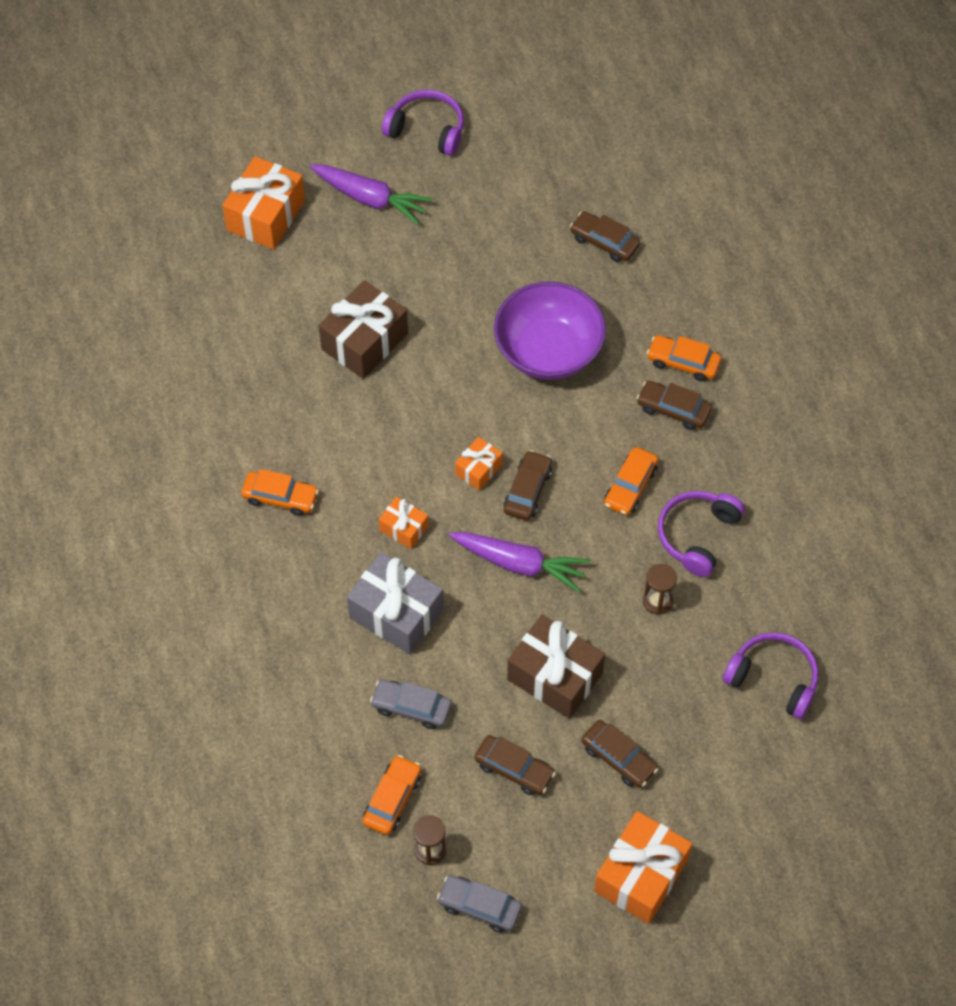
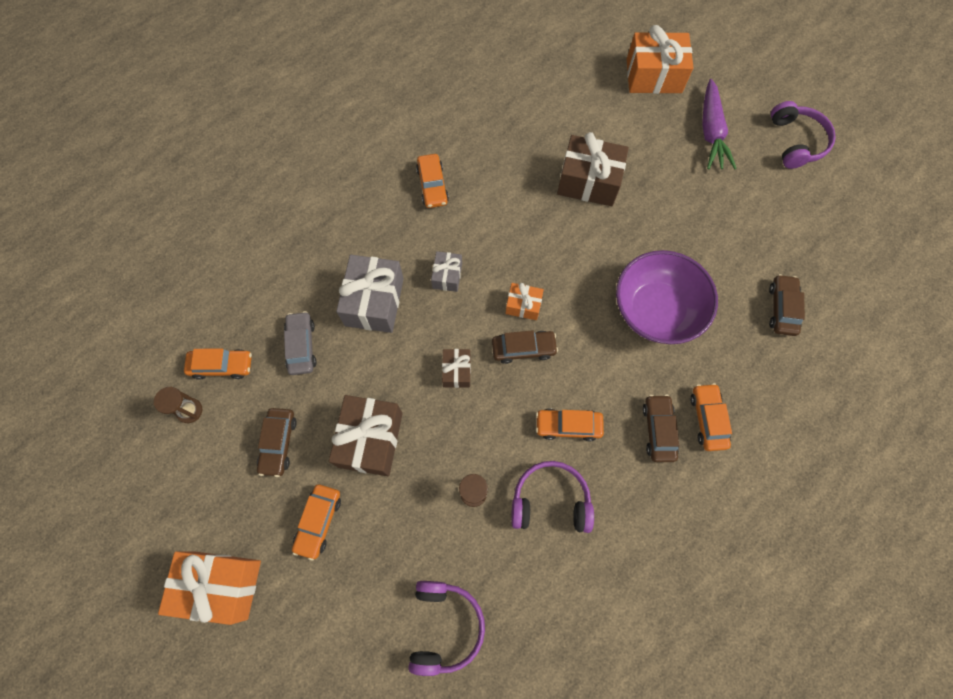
camera: 65 degrees right, 10 degrees up
(404, 528) = (447, 276): orange gift -> grey gift
(479, 906) = (154, 467): grey car -> none
(520, 564) = (456, 371): purple carrot -> brown gift
(618, 758) = (318, 521): brown car -> orange car

